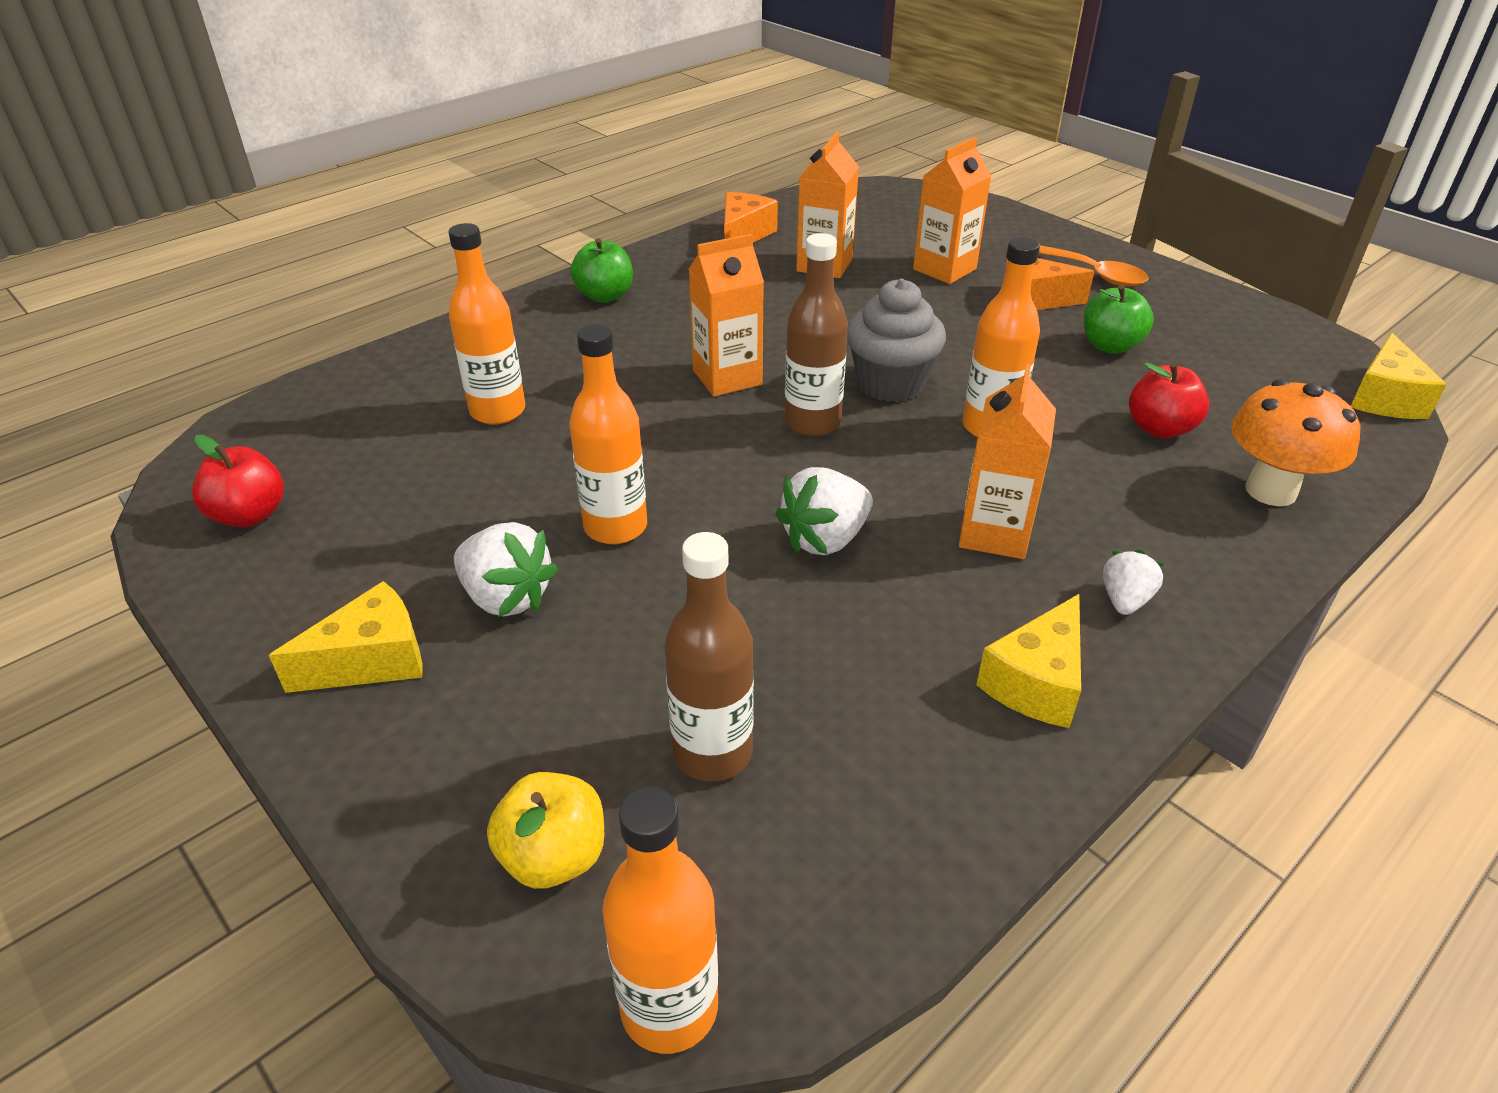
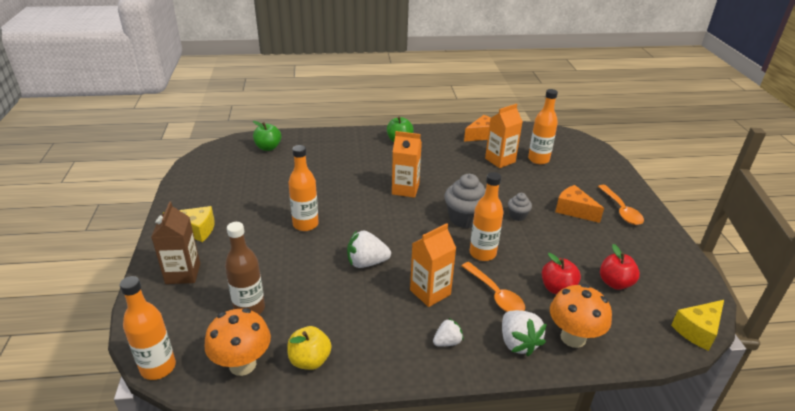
camera: 35 degrees right, 5 degrees down
(250, 515) = (212, 171): red apple -> red apple (615, 283)
(462, 769) = (183, 273): none -> brown carton
(498, 411) = (315, 168): orange bottle -> orange bottle (538, 159)
(506, 597) = (249, 230): white strawberry -> white strawberry (518, 343)
(554, 856) = (177, 311): yellow apple -> yellow apple (310, 360)
(812, 423) = (415, 220): brown bottle -> none
(842, 871) = (242, 364): none -> orange mushroom
(944, 269) = (551, 182): orange carton -> none
(964, 343) = (517, 216): none -> grey cupcake
(1036, 682) = (375, 349): yellow cheese -> none
(1092, 483) = (495, 294): none -> orange spoon
(1110, 346) = (584, 245): green apple -> green apple (268, 147)

